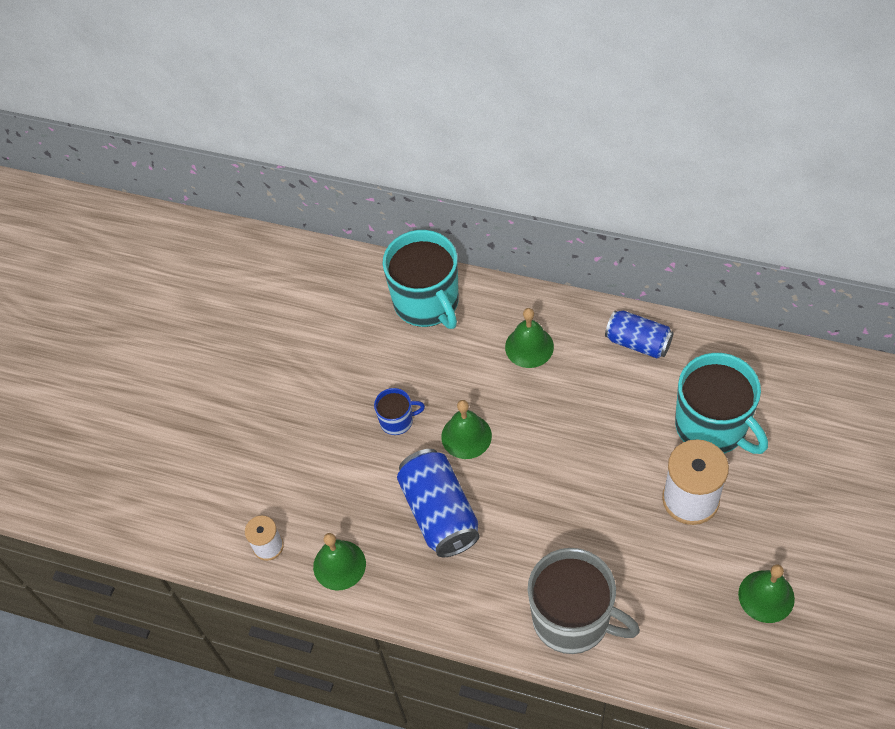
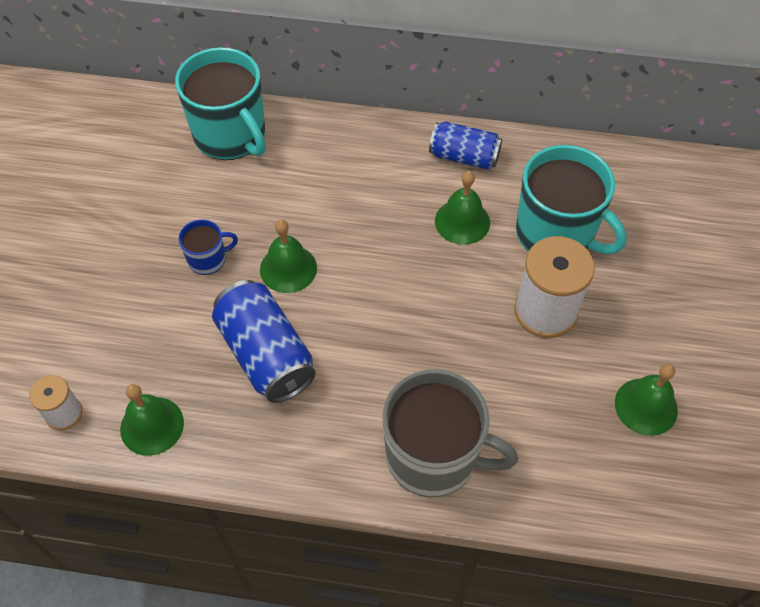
camera: 15 degrees left, 0 degrees up
(529, 347) = (347, 170): green bell -> green bell (462, 221)

